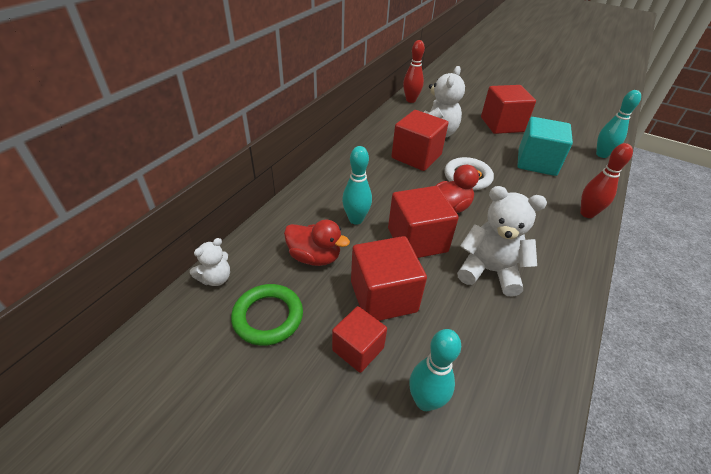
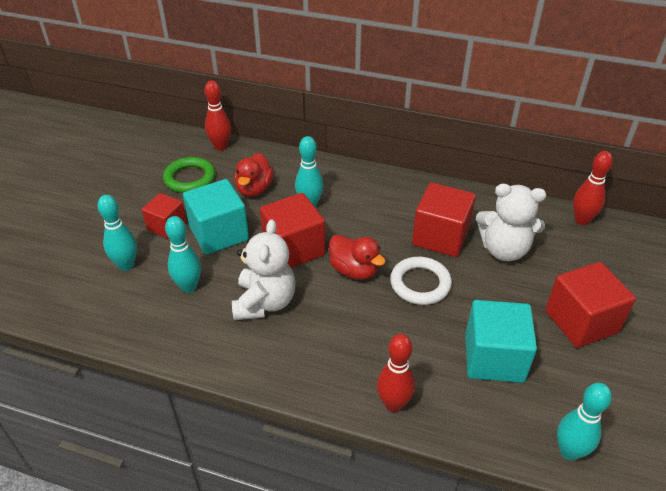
camera: 80 degrees right, 0 degrees up
(216, 278) = (220, 147): white teddy bear -> red bowling pin
(383, 296) = (219, 233): red cube -> turquoise cube
(467, 332) = (189, 287): none -> turquoise bowling pin

